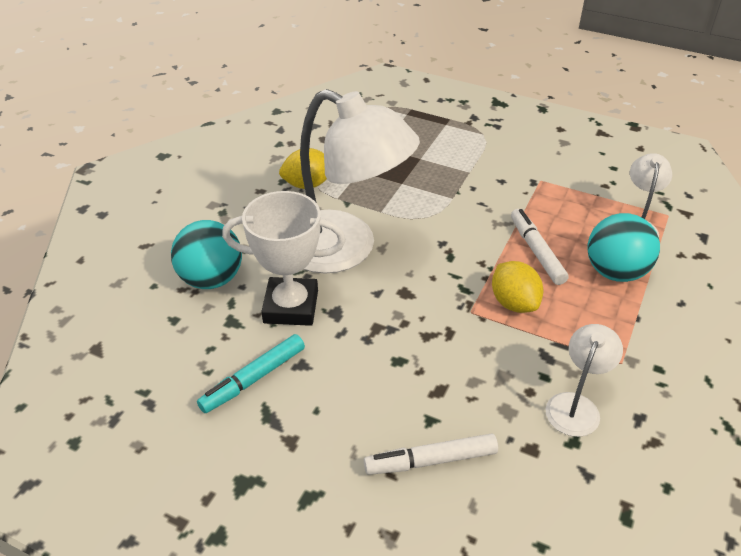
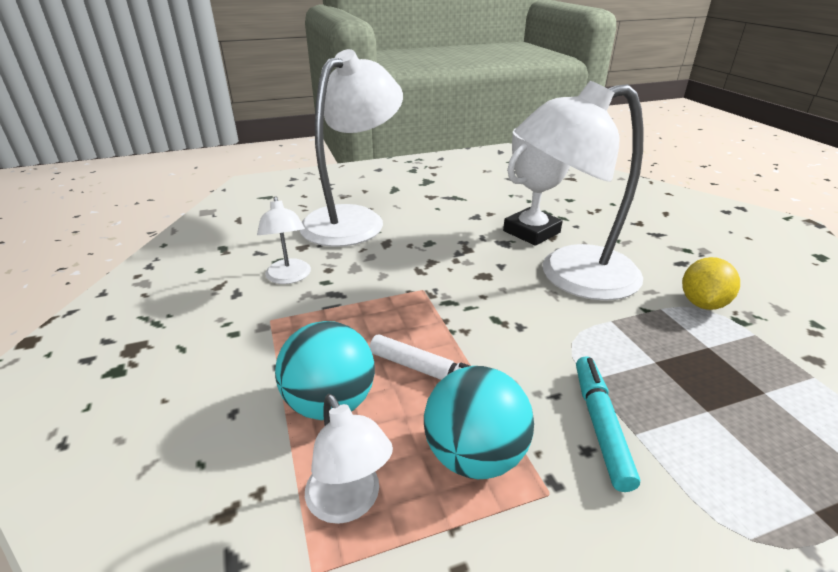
camera: 135 degrees right, 10 degrees down
(211, 279) = (597, 219): turquoise ball -> turquoise ball (474, 455)
(254, 378) = (486, 202): turquoise marker -> turquoise marker (600, 426)
(431, 460) = (353, 219): white marker -> white lamp
(514, 303) = (398, 314): yellow lemon -> none

